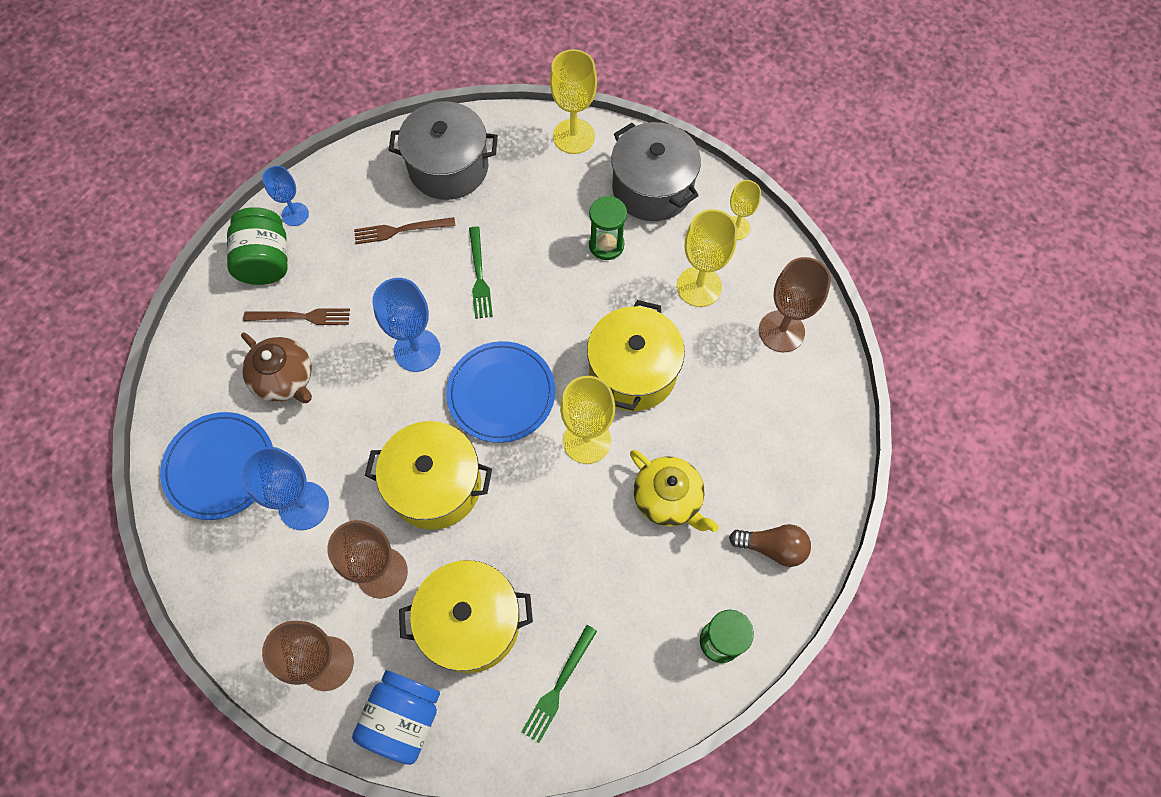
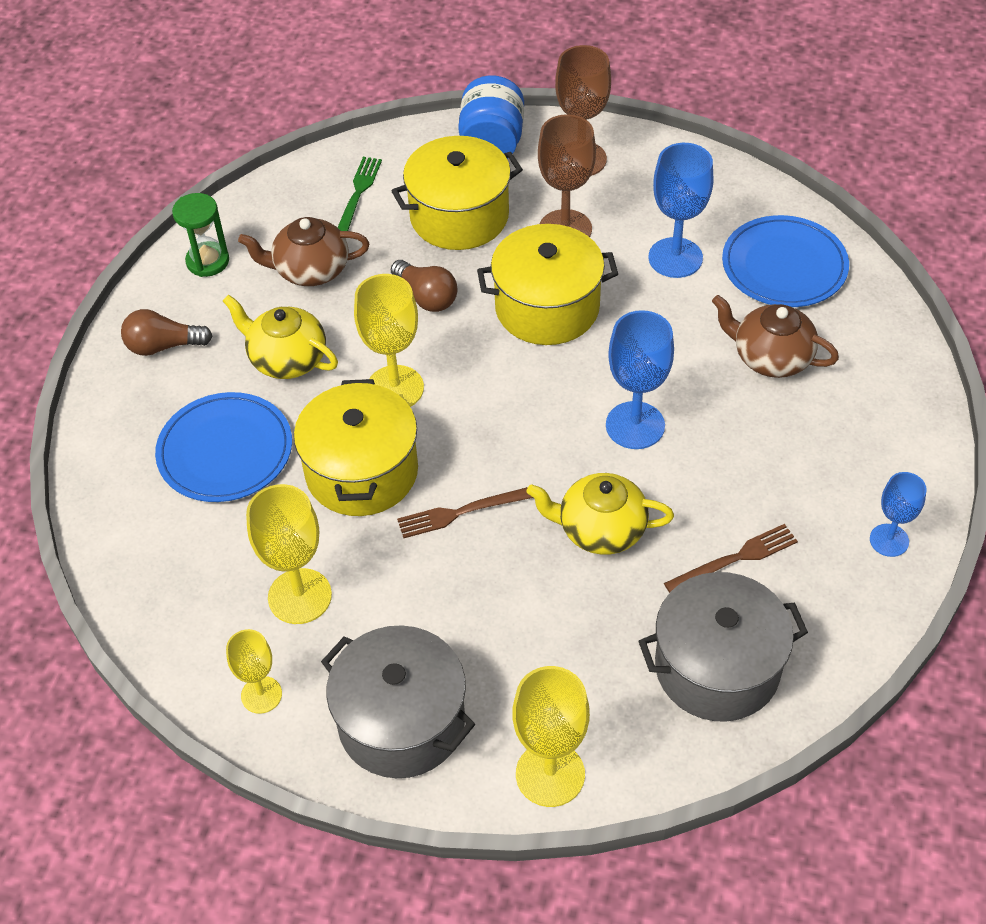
camera: 165 degrees right, 15 degrees down
(266, 261) = (884, 473): green jar -> none
(301, 317) = (796, 423): brown fork -> brown fork (462, 512)
(479, 276) = (600, 529): green fork -> yellow teapot
(501, 393) = (513, 408): blue plate -> blue plate (225, 451)
(532, 531) = (426, 297): none -> brown light bulb
(606, 245) = (444, 617): green hourglass -> none
(627, 597) = (310, 270): none -> brown teapot
(781, 331) = (178, 569): brown goblet -> none

